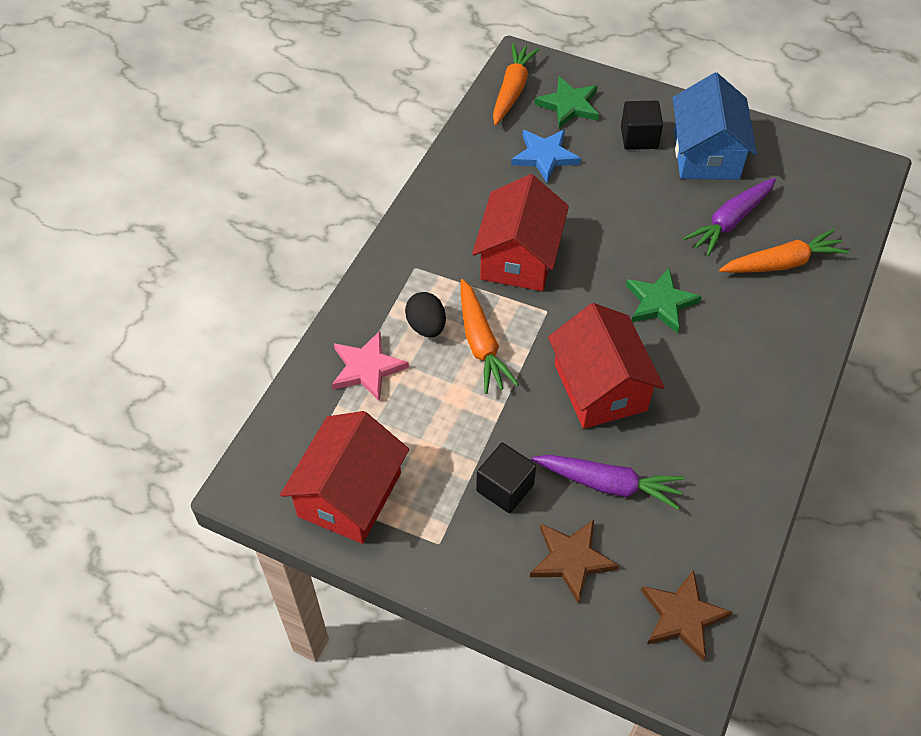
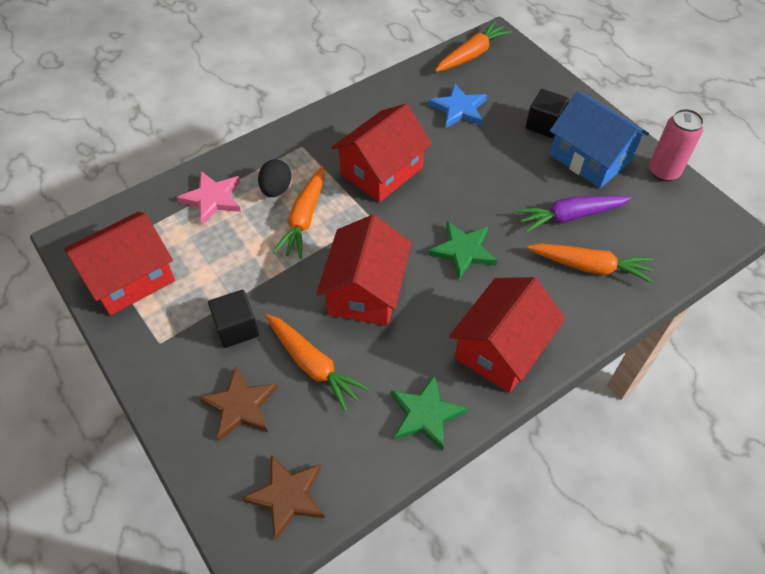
camera: 30 degrees right, 0 degrees up
(569, 105) = (507, 81): green star -> green star (425, 414)
(609, 484) = (313, 365): purple carrot -> orange carrot
(706, 154) = (590, 158): blue house -> blue house turned 75 degrees counterclockwise
(763, 379) = (501, 348): none -> red house
(779, 139) = (663, 172): none -> pink can

